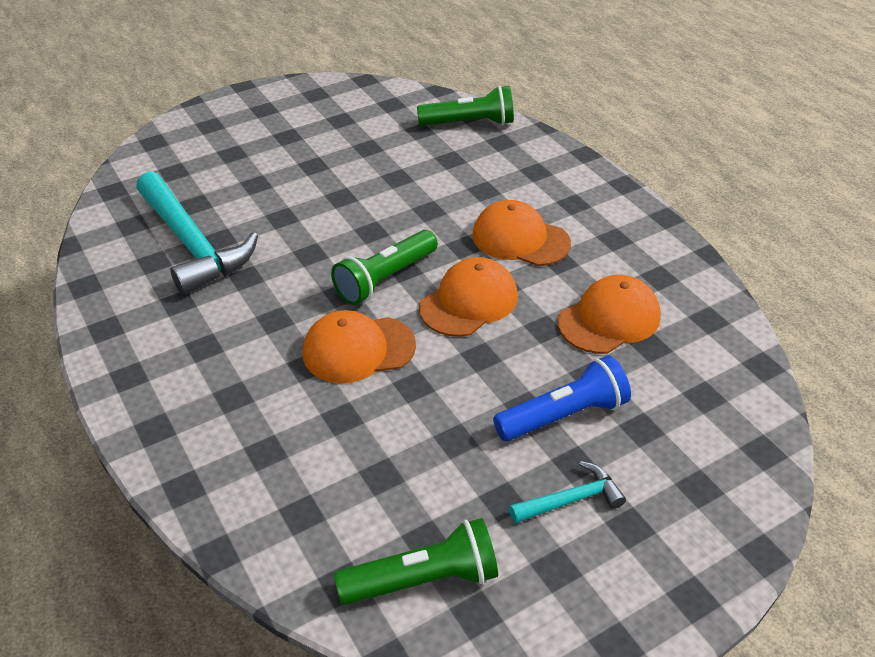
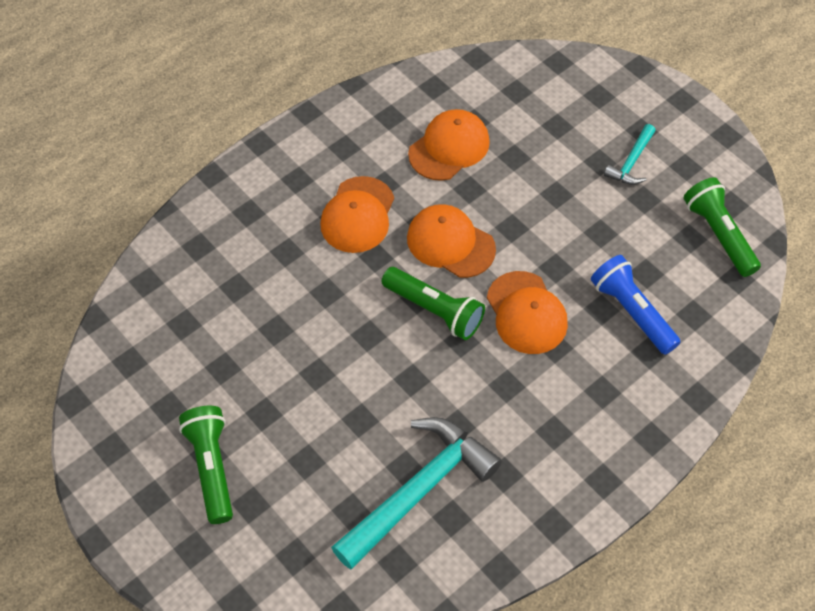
camera: 100 degrees left, 15 degrees up
(469, 123) = (165, 279): green flashlight -> green flashlight (211, 468)
(563, 415) = (558, 170): blue flashlight -> blue flashlight (632, 312)
(571, 500) = (631, 162): turquoise hammer -> turquoise hammer turned 120 degrees counterclockwise
(609, 319) = (449, 147): orange cap -> orange cap turned 90 degrees clockwise

